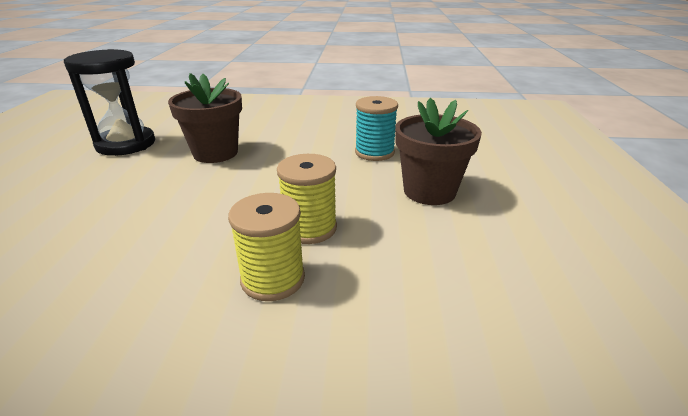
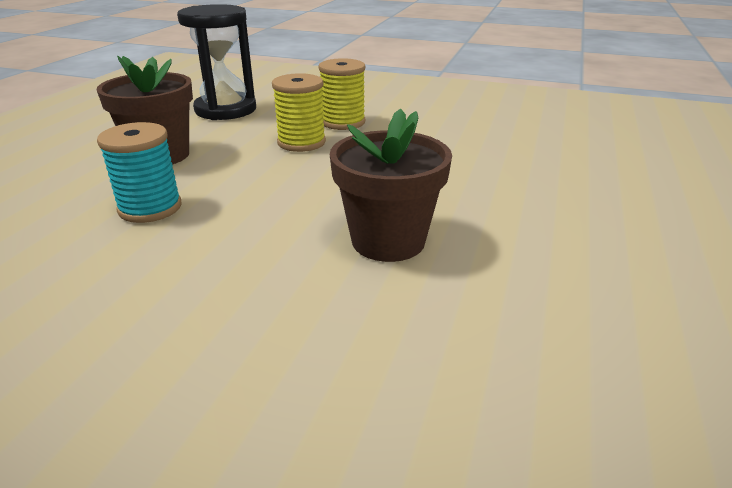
camera: 165 degrees left, 0 degrees up
(126, 144) = (565, 289): black hourglass -> black hourglass (225, 110)

